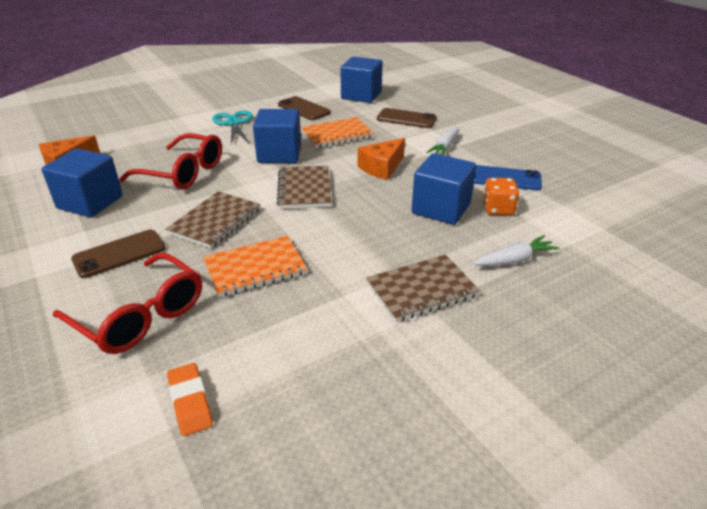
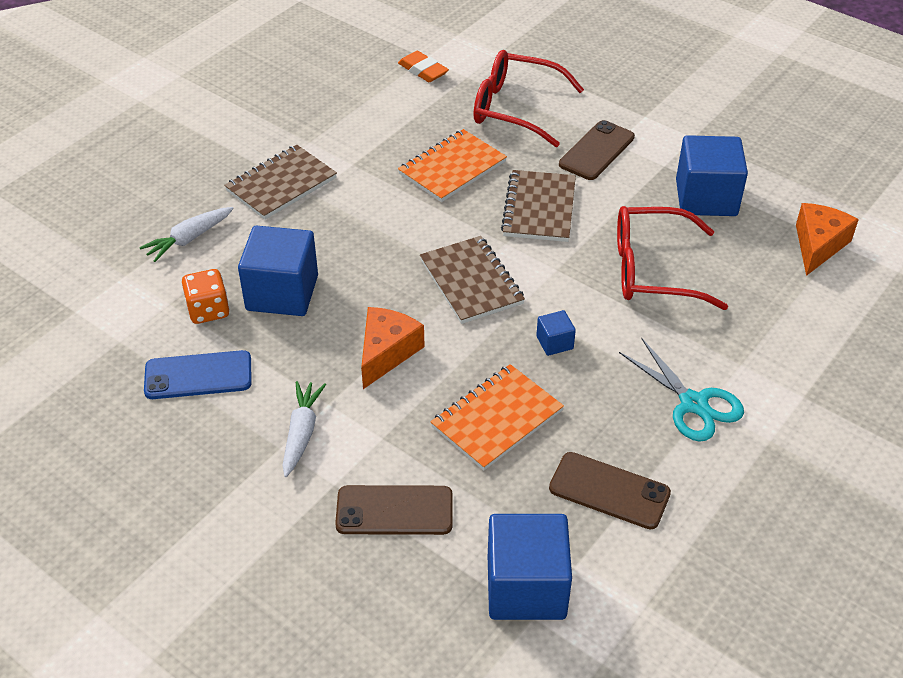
camera: 160 degrees right, 10 degrees up
(279, 154) = (554, 343): blue cube -> blue cube, size x0.46

